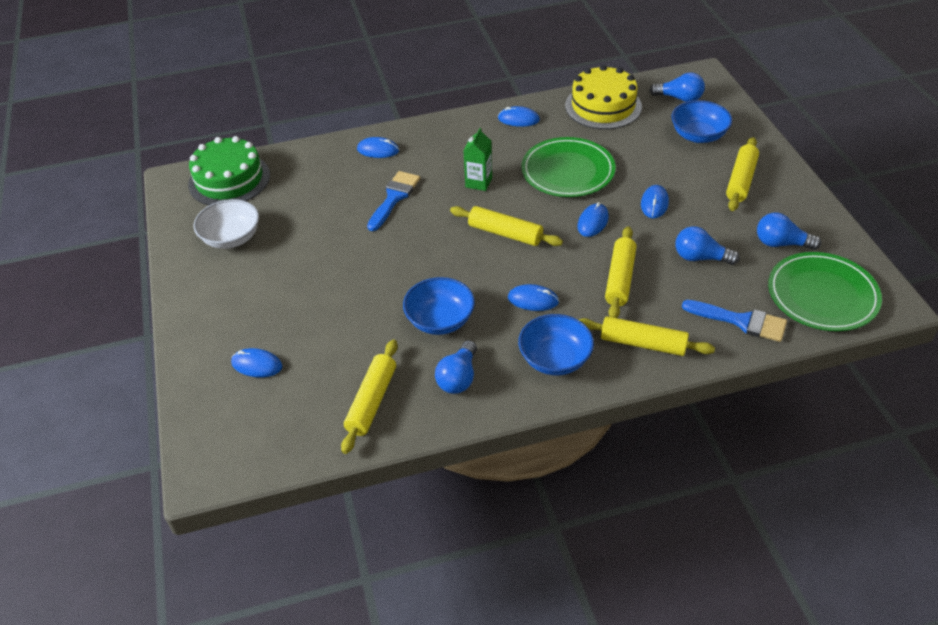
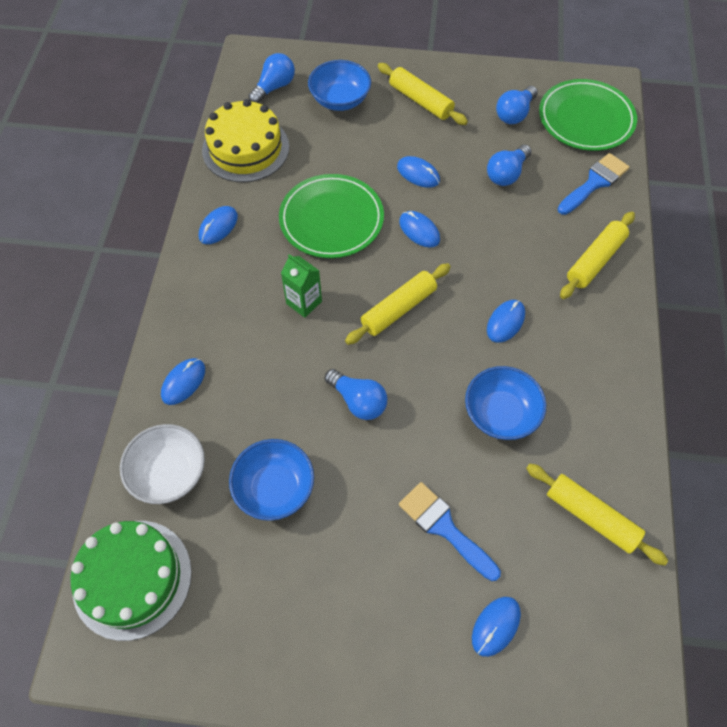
camera: 70 degrees left, 15 degrees up
(231, 238) = (256, 604): white bowl -> white bowl (169, 473)
(394, 198) = (282, 393): blue brush -> blue brush (444, 527)
(458, 378) = (585, 424): blue light bulb -> blue light bulb (358, 401)
(555, 359) = (590, 335): blue bowl -> blue bowl (274, 488)
(620, 279) = (507, 242): yellow rolling pin -> none

